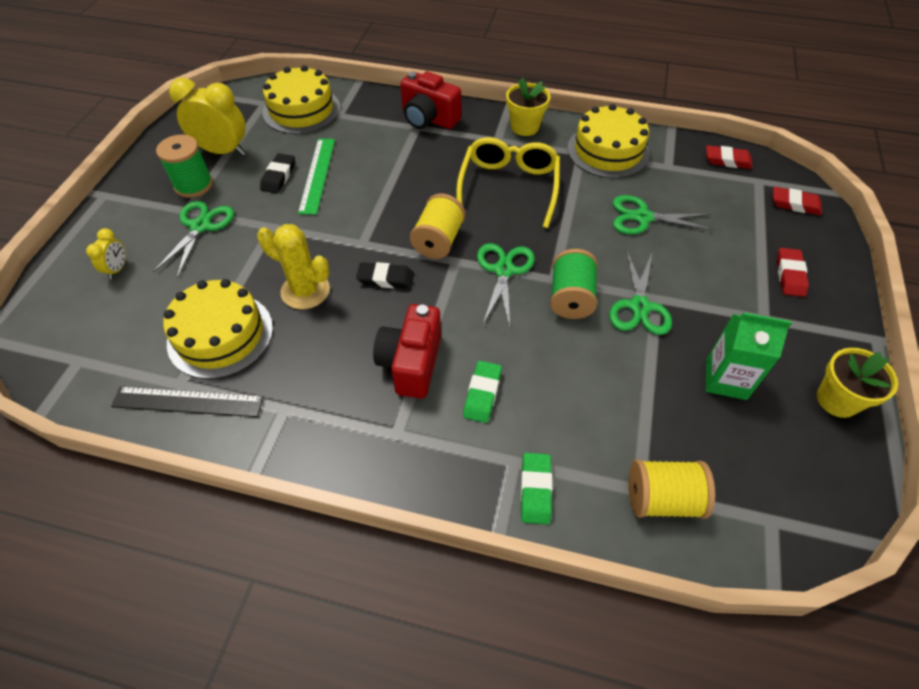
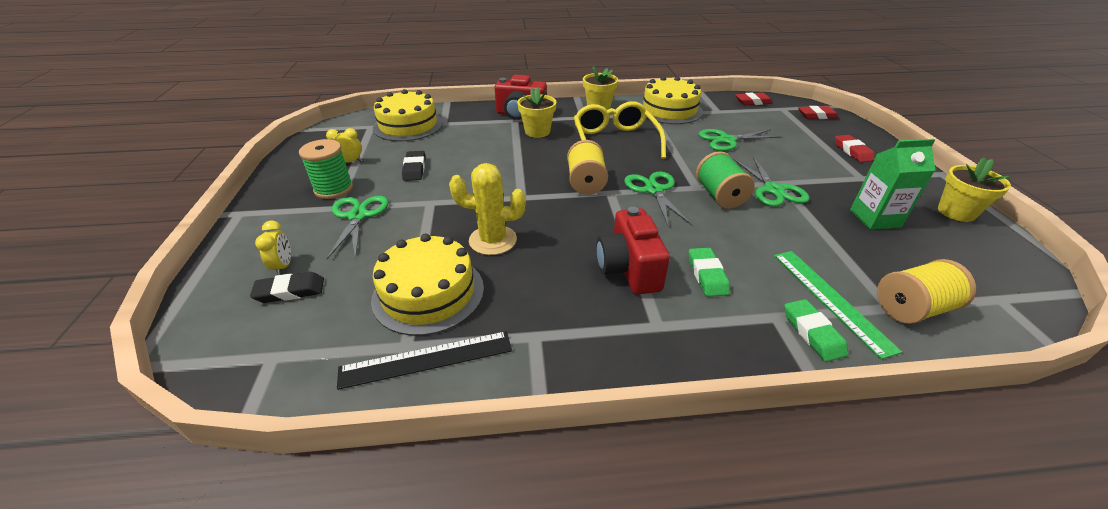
camera: 20 degrees left, 15 degrees down
(223, 151) = (350, 162): yellow clock -> yellow clock, size x0.50
(317, 175) = (450, 161): green ruler -> green ruler (830, 299)
(386, 279) = (560, 216): black eraser -> black eraser (290, 291)
(431, 151) = (537, 132): none -> yellow flower pot

